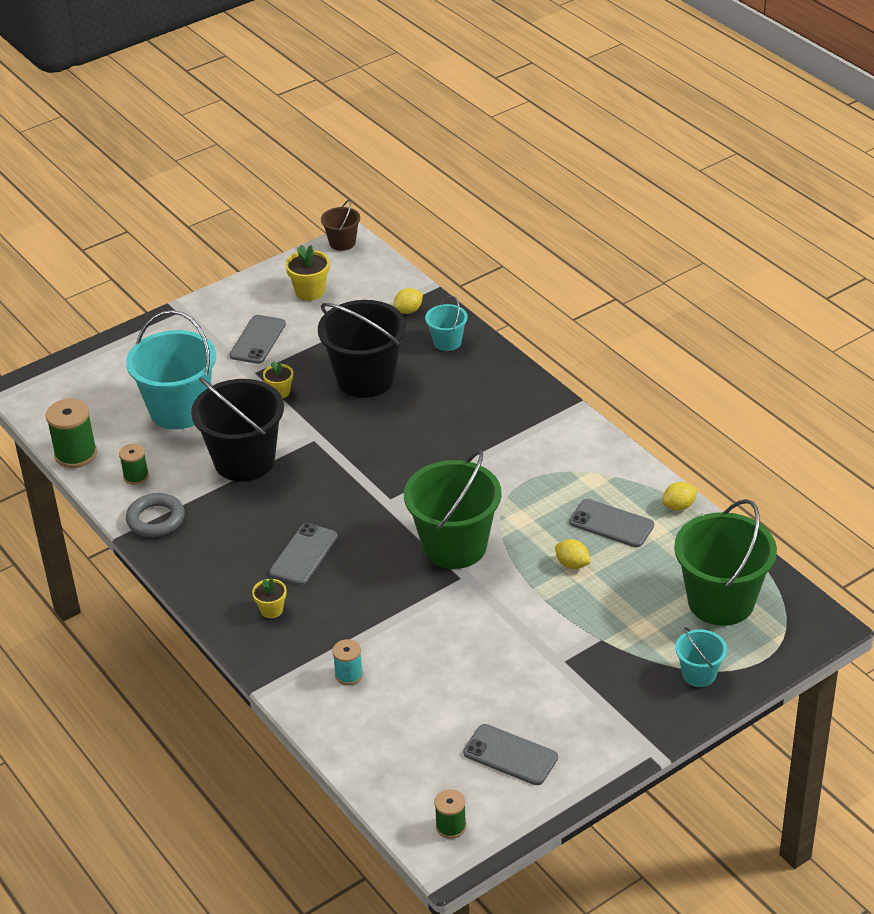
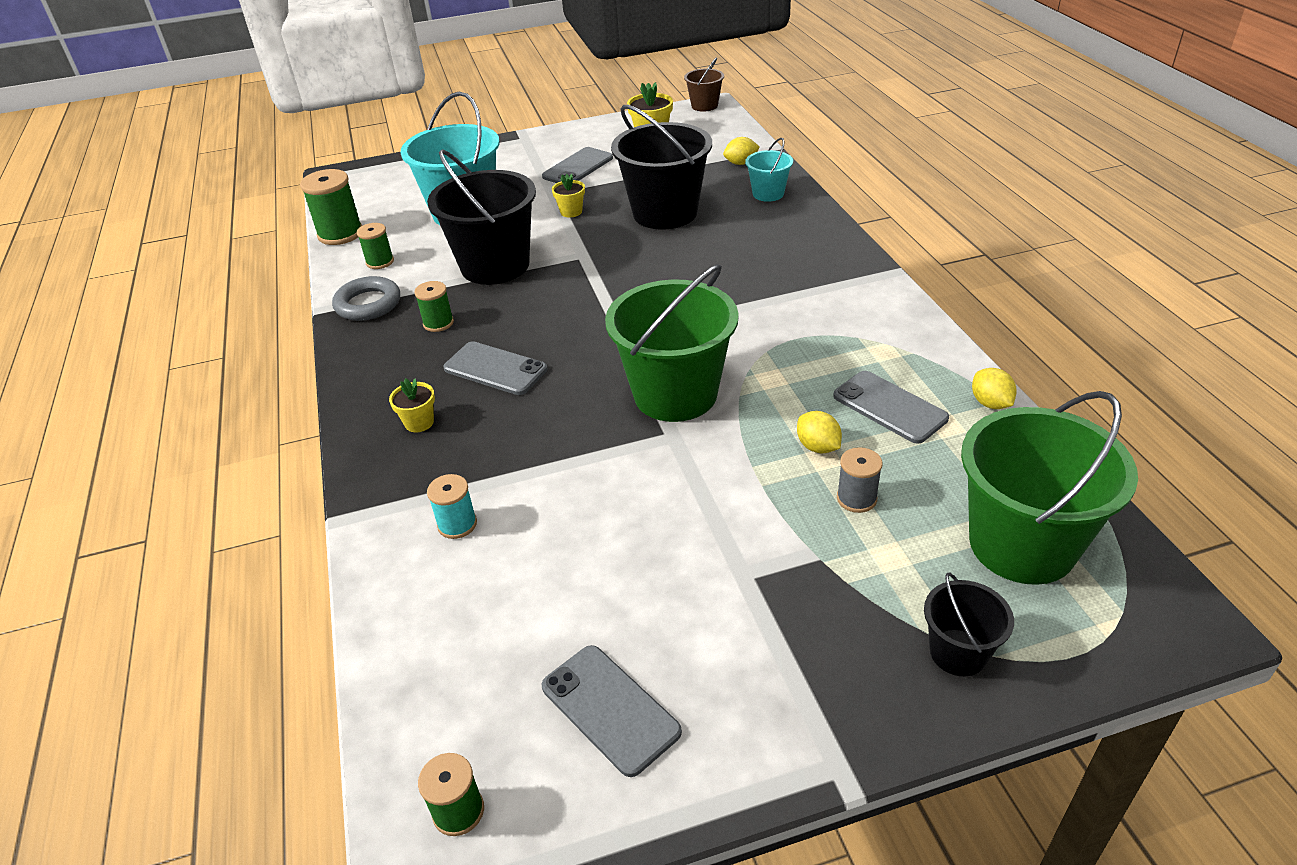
camera: 20 degrees right, 0 degrees up
(230, 525) = (438, 323): none -> green spool
(304, 555) = (495, 369): grey phone -> grey phone turned 75 degrees clockwise
(610, 595) = (856, 498): none -> grey spool
(679, 506) = (990, 403): yellow lemon -> yellow lemon turned 75 degrees clockwise
(699, 674) = (958, 652): turquoise bucket -> black bucket

